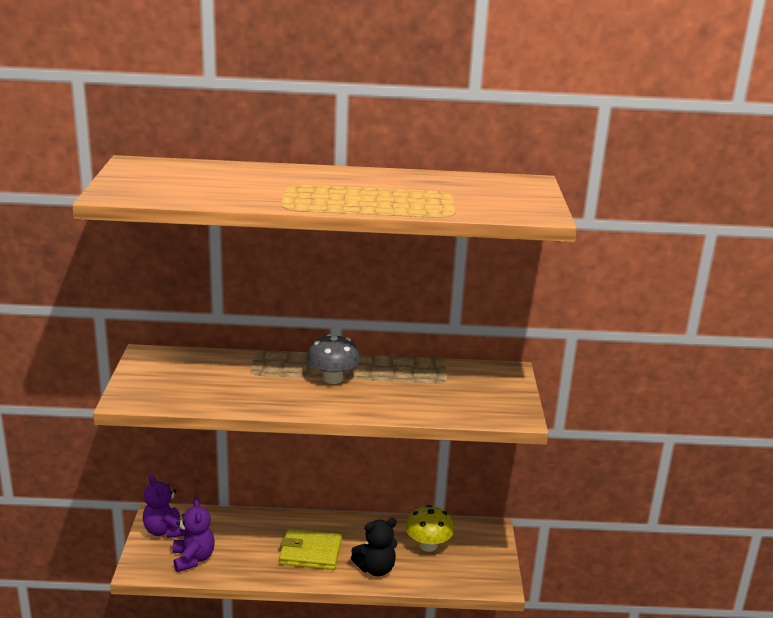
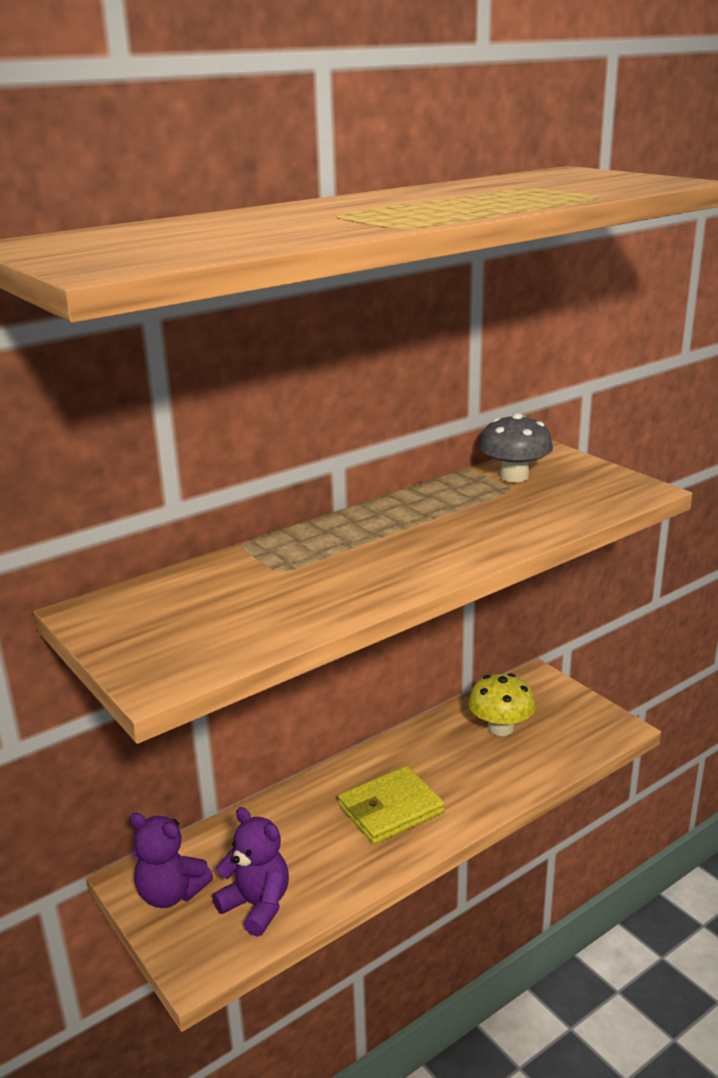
camera: 35 degrees left, 0 degrees up
(333, 378) = (390, 534): grey mushroom -> grey mushroom (514, 476)
(376, 569) = (484, 784): black teddy bear -> none

